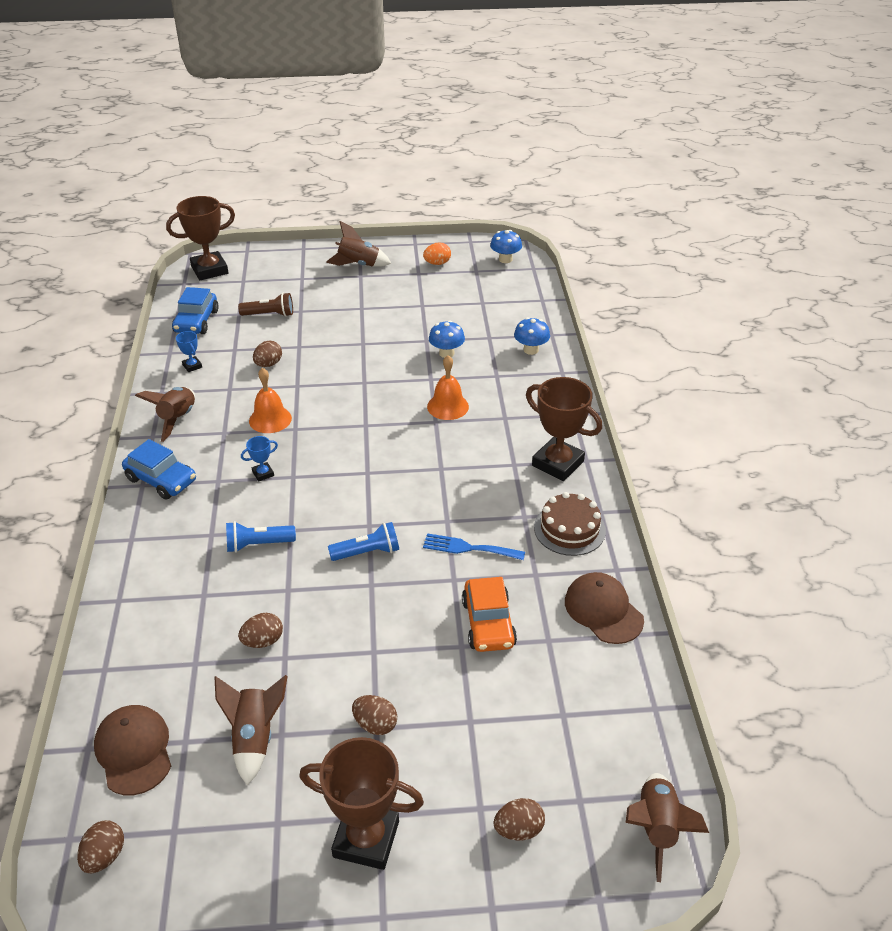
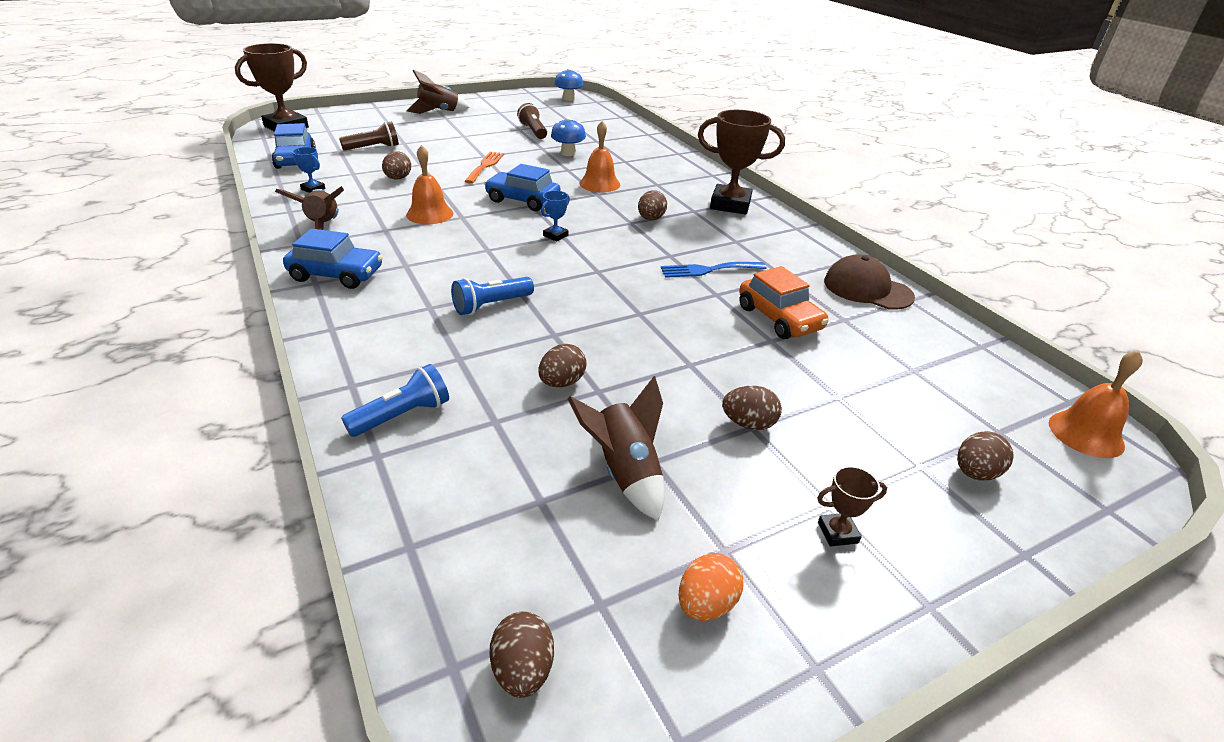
camera: 25 degrees left, 5 degrees down
(134, 751) = (478, 530): brown cap -> none
(263, 473) = (453, 252): blue trophy -> blue trophy (555, 235)
(355, 359) = (485, 166): none -> orange fork
(361, 417) = (523, 200): none -> blue car
(366, 839) = (837, 532): brown trophy -> brown trophy, size x0.44
(367, 552) = (614, 290): blue flashlight -> blue flashlight (402, 415)
(433, 311) = (533, 131): none -> brown flashlight
(437, 263) = (511, 105): orange egg -> orange egg (706, 604)
(463, 468) = (651, 219): none -> brown egg
(531, 350) = (639, 144): blue mushroom -> none
(569, 529) = (783, 242): brown cake -> none
(656, 828) = (1086, 434): brown rocket -> orange bell

